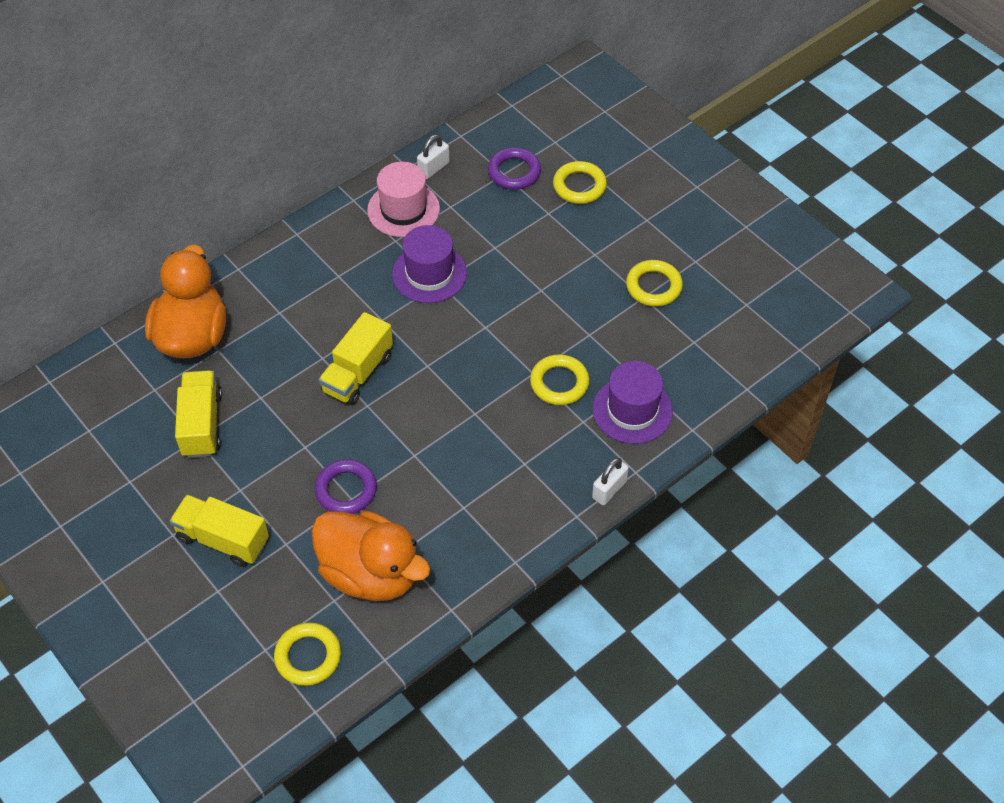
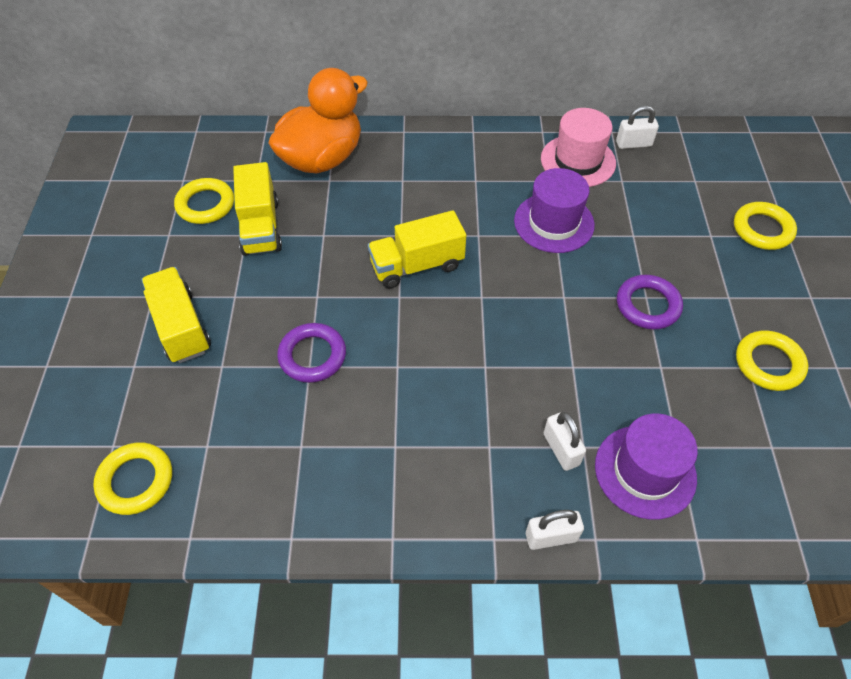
camera: 40 degrees right, 0 degrees up
(202, 424) = (260, 227): yellow truck -> yellow truck turned 135 degrees clockwise
(371, 573) = (258, 446): orange duck -> none
(514, 172) = (706, 184): purple ring -> purple ring (647, 305)
(559, 383) = (591, 393): yellow ring -> yellow ring (205, 205)
(571, 433) = (561, 449): none -> white padlock

